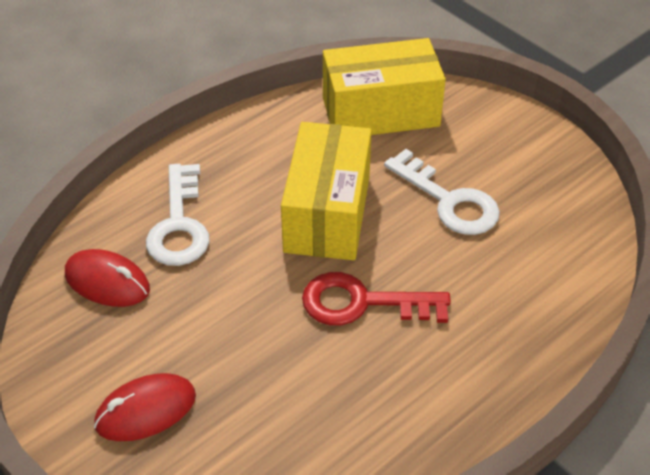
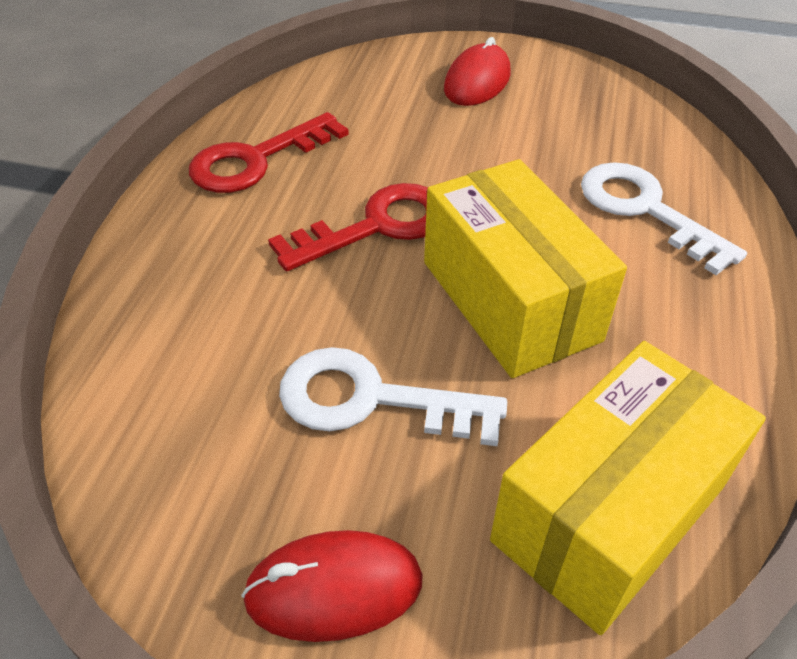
camera: 145 degrees right, 0 degrees up
(107, 282) = (631, 137): red mouse -> red mouse (334, 589)
(408, 417) = (256, 160): none -> red key

